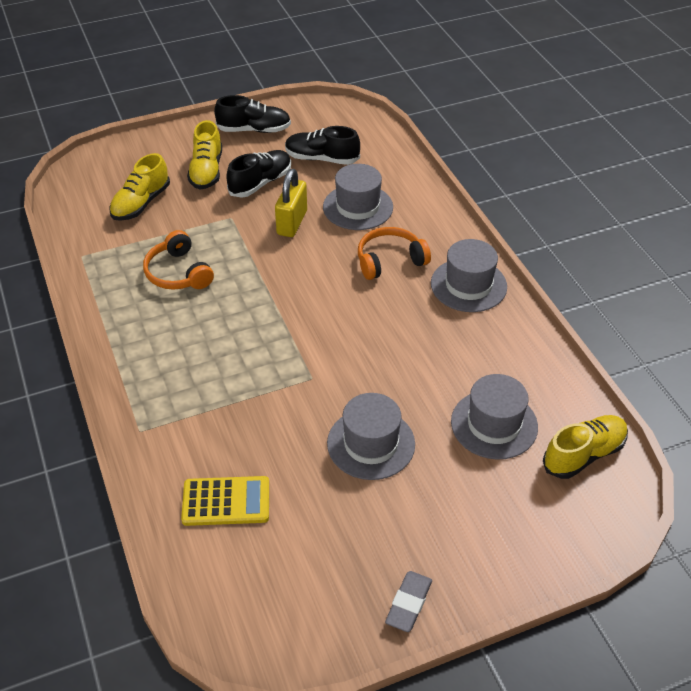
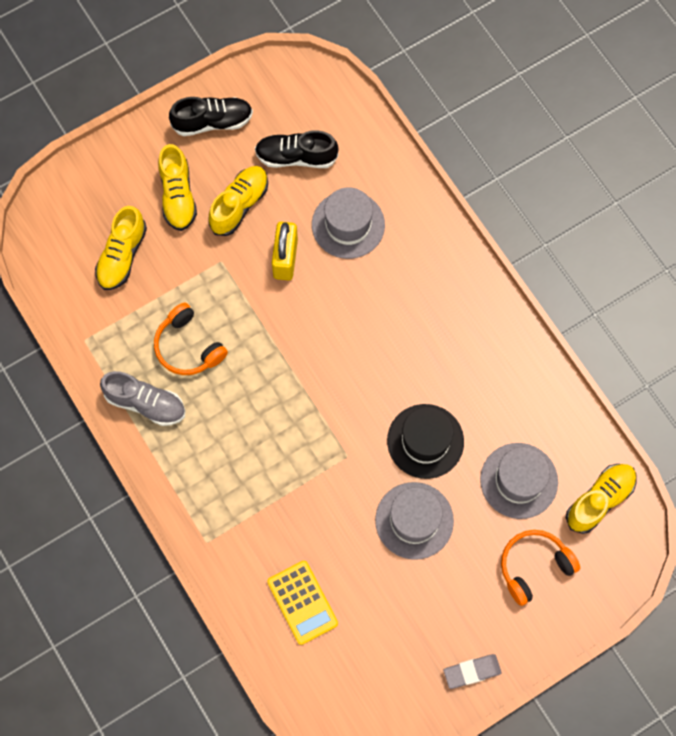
camera: 10 degrees left, 25 degrees up
(121, 309) = (146, 403): none -> grey shoe
(226, 502) = (302, 602): yellow calculator -> yellow calculator turned 75 degrees clockwise
(260, 183) = (239, 205): black shoe -> yellow shoe
(390, 261) = (393, 295): orange headphones -> orange headphones (534, 567)
(398, 377) = (425, 441): none -> black hat
(408, 603) = (472, 671): grey eraser -> grey eraser turned 60 degrees clockwise
(468, 285) = (475, 316): grey hat -> none

